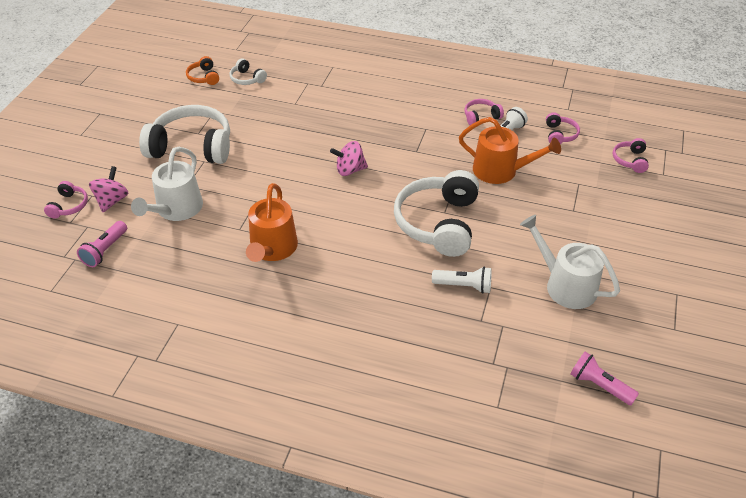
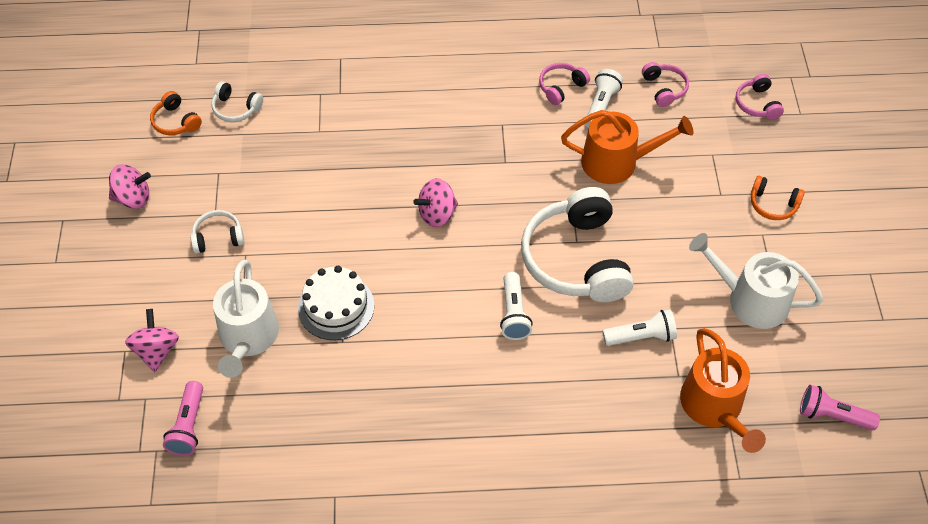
camera: 20 degrees left, 10 degrees up
(69, 206) = (103, 376): pink headphones -> none
(151, 112) = (133, 198): none -> pink spinning top
(192, 147) = (218, 237): white headphones -> white headphones, size x0.45
(247, 207) = (336, 307): none -> white cake
(272, 248) = (397, 356): orange watering can -> orange watering can (714, 407)
(373, 245) = (514, 313): none -> white flashlight
(613, 227) = (773, 204): none -> orange headphones

